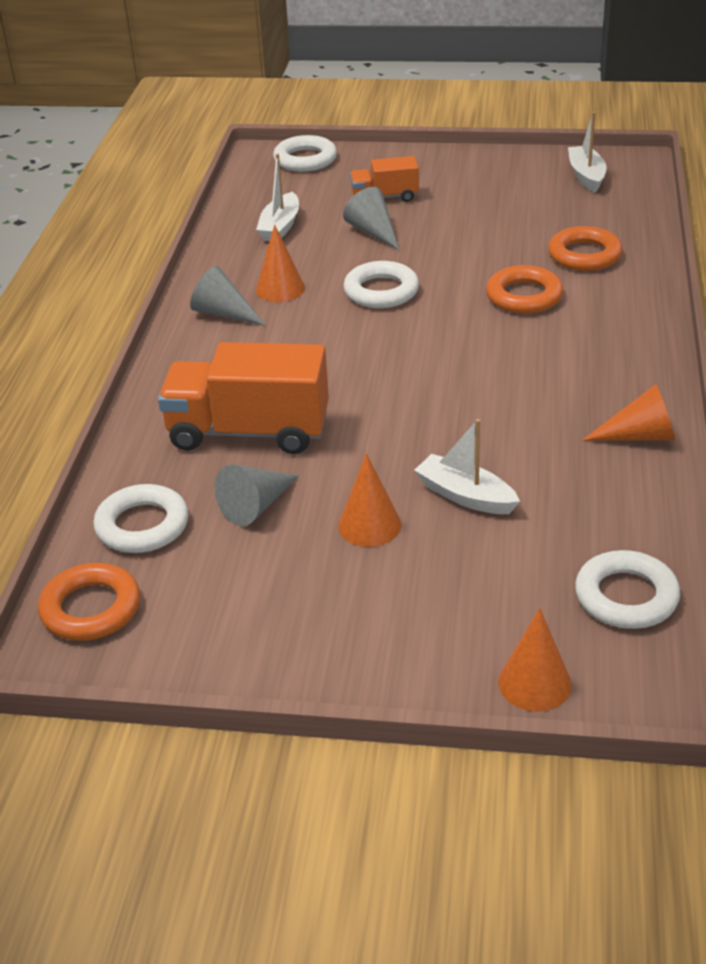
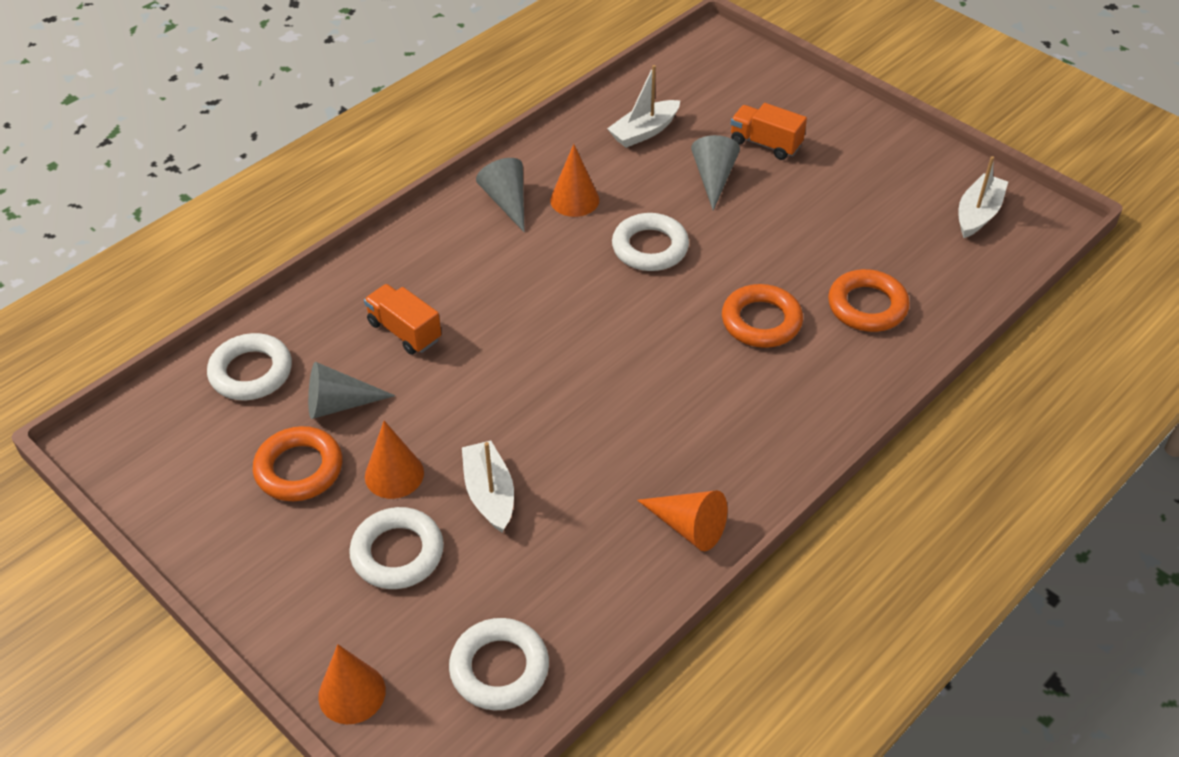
camera: 35 degrees right, 10 degrees up
(91, 609) = (152, 423): orange ring -> orange ring (299, 469)
(249, 432) = (404, 331): orange truck -> orange truck, size x0.54
(305, 159) = (744, 65): white ring -> white ring (397, 553)

